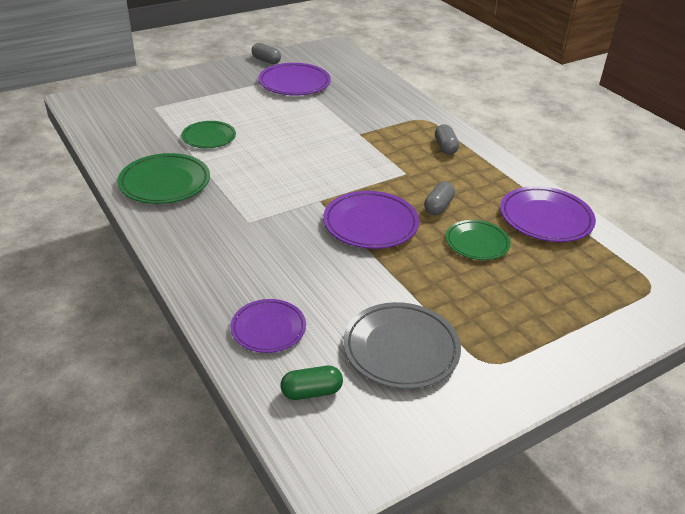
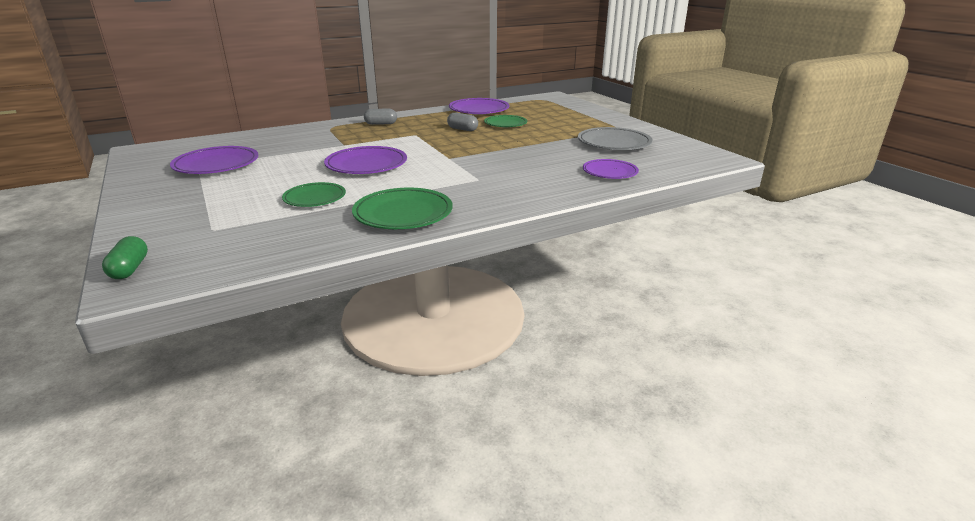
camera: 85 degrees left, 10 degrees down
(266, 60) = (139, 176): grey capsule -> none
(311, 392) = (662, 162): green capsule -> green capsule (129, 269)
(370, 224) = (483, 145): purple plate -> purple plate (366, 165)

